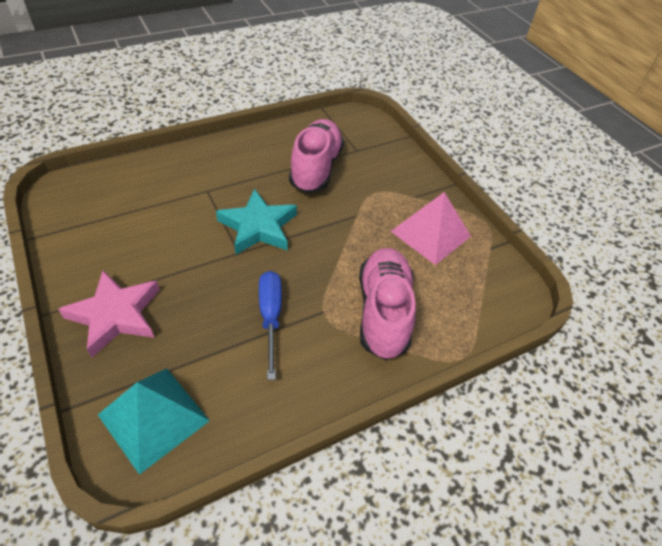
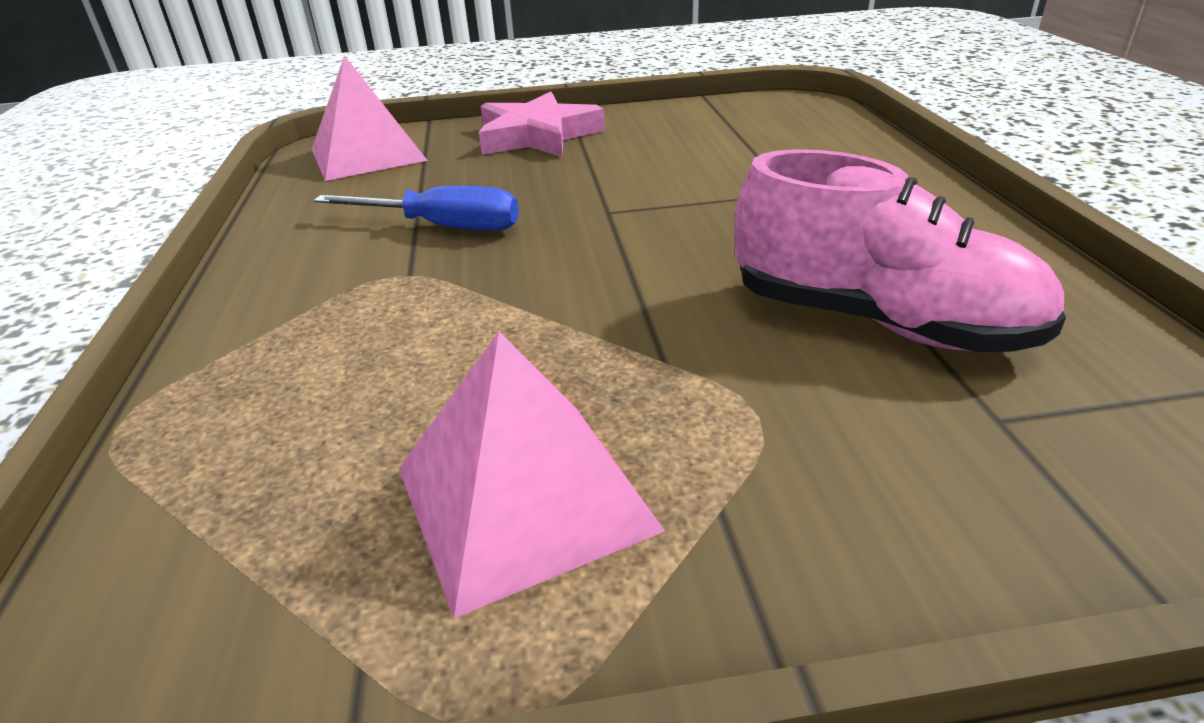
camera: 115 degrees right, 15 degrees down
(153, 417) = (368, 154): turquoise pyramid -> pink pyramid
(258, 227) = (668, 231): turquoise star -> none
(383, 312) = (340, 342): pink shoe -> none

